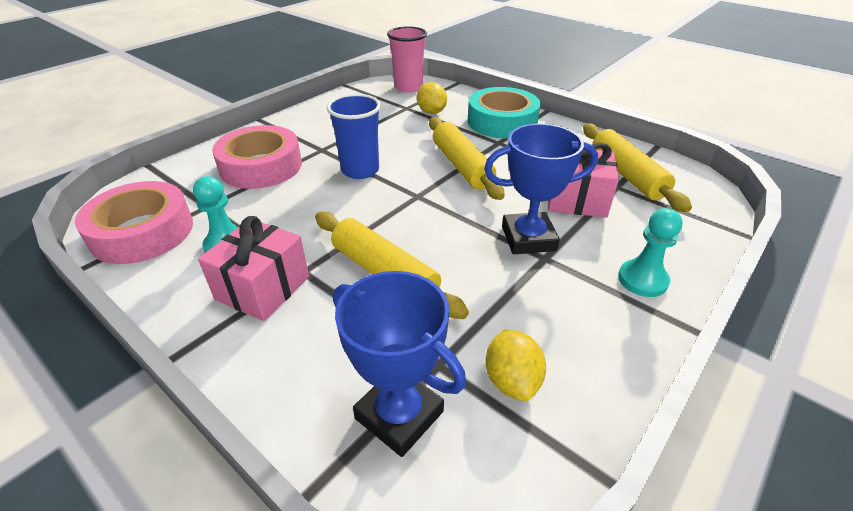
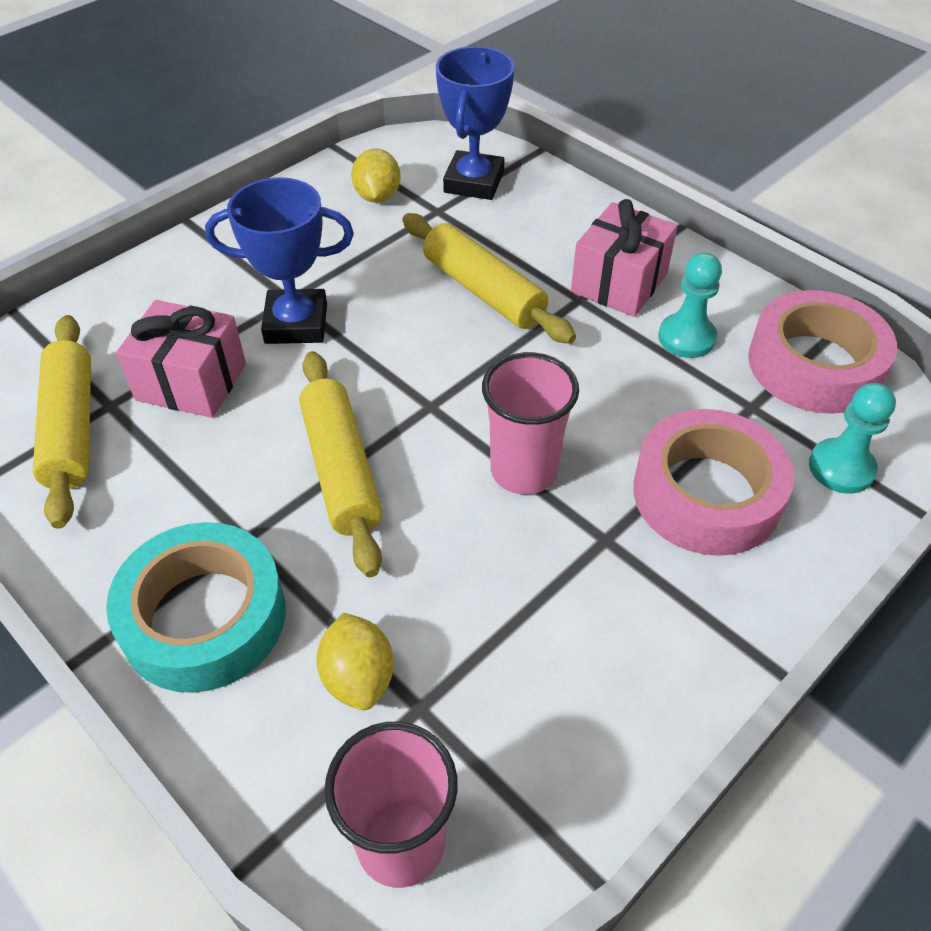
camera: 175 degrees left, 10 degrees up
(360, 170) = (523, 470): blue cup -> pink cup
(399, 415) = (474, 182): blue trophy -> blue trophy turned 60 degrees clockwise
(642, 280) = (196, 267): turquoise pawn -> turquoise pawn (841, 468)

